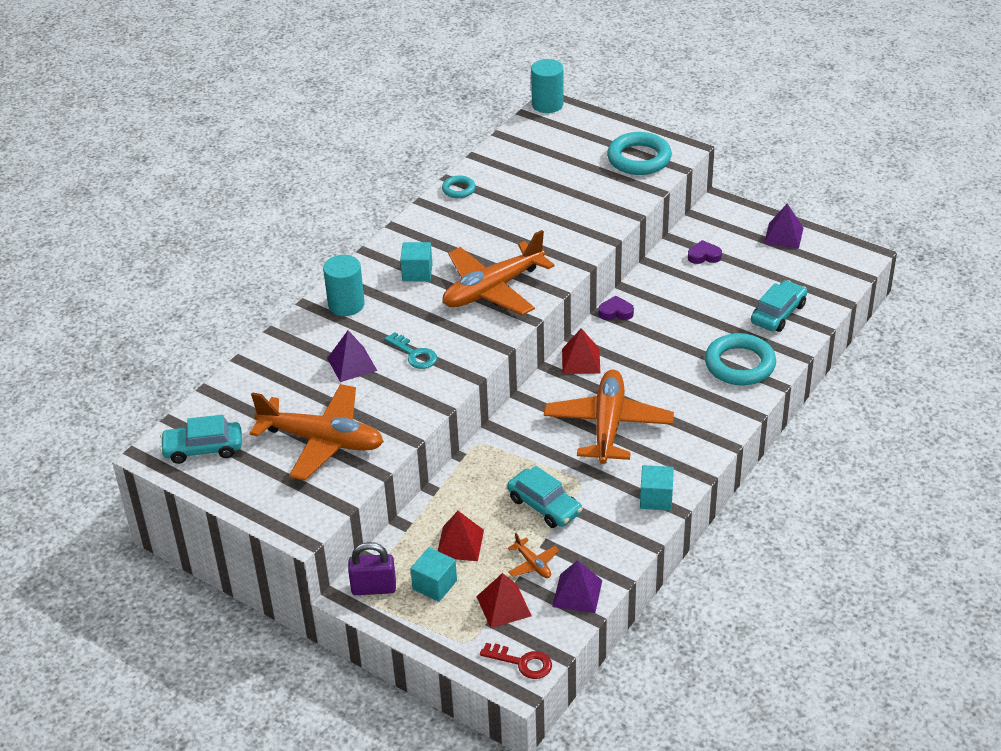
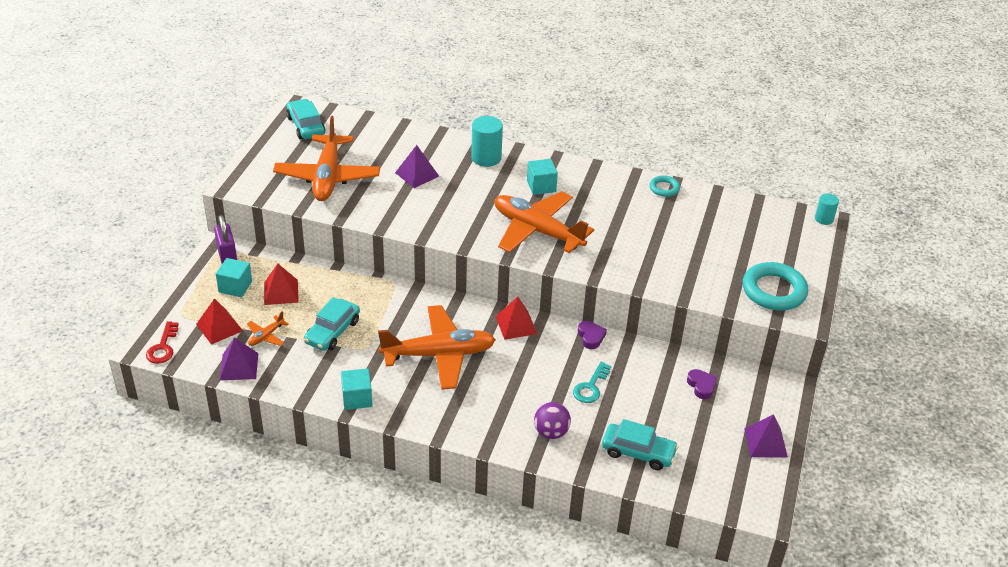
camera: 70 degrees right, 0 degrees up
(414, 354) = (439, 203): turquoise key -> turquoise key (591, 387)
(547, 104) = (824, 219): turquoise cylinder -> turquoise cylinder, size x0.60
(739, 364) = (551, 432): turquoise ring -> purple ball

